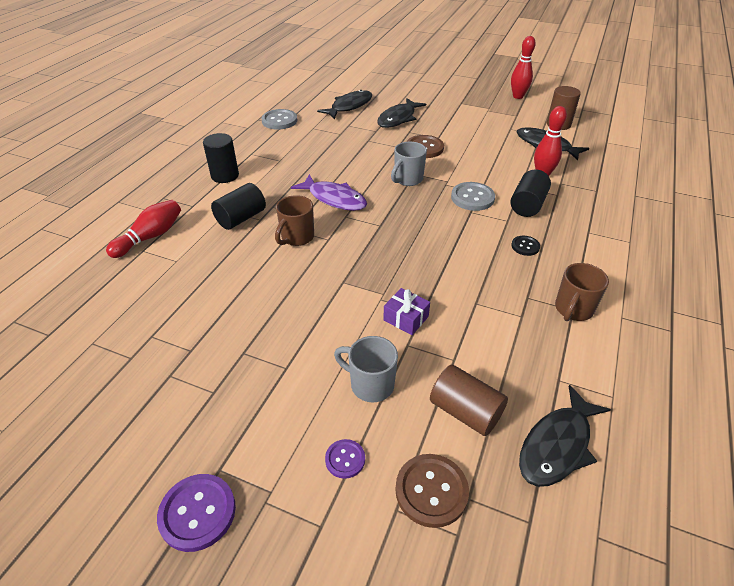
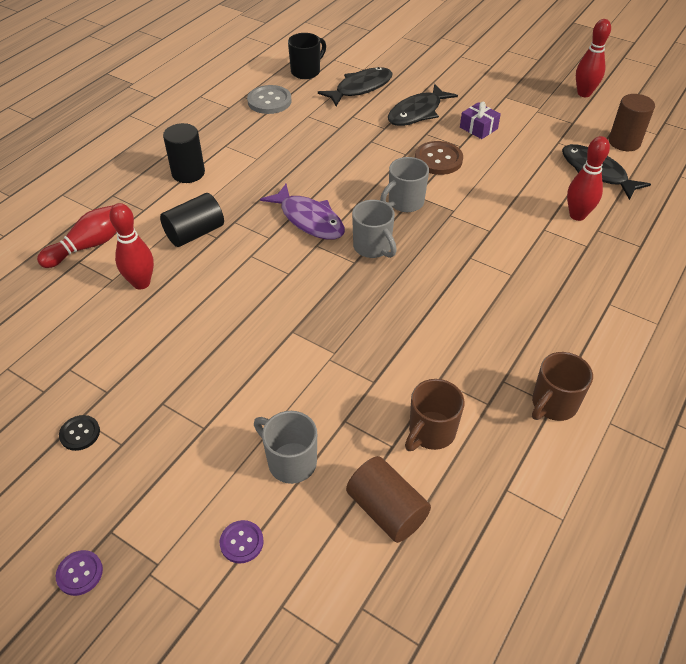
camera: 10 degrees right, 5 degrees up
(197, 513) = (80, 573): purple button -> purple button, size x0.58
(203, 260) = (141, 283): none -> red bowling pin
(297, 237) = (253, 267): brown mug -> brown mug (431, 432)
(303, 99) = (306, 71): none -> black mug
(392, 213) = (373, 247): none -> grey mug
(406, 318) = (351, 387): purple gift -> purple gift (478, 128)
(431, 491) = (323, 592): brown button -> none
(472, 198) = (477, 238): grey button -> none
(525, 246) = (522, 313): black button -> black button (80, 433)
(527, 205) = (544, 256): black cylinder -> none
(557, 445) = (478, 565): black fish -> none

